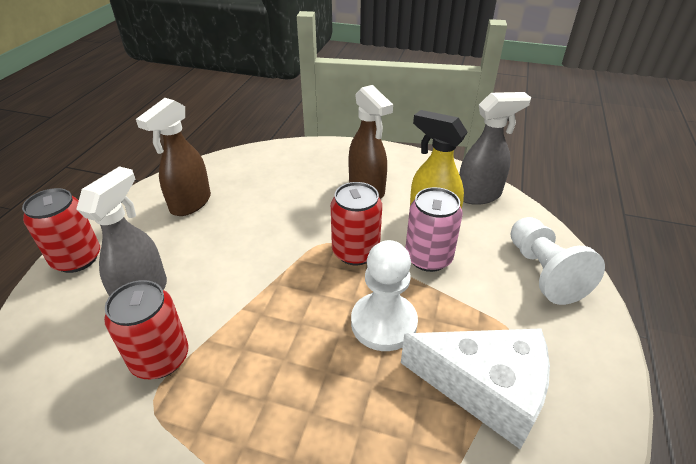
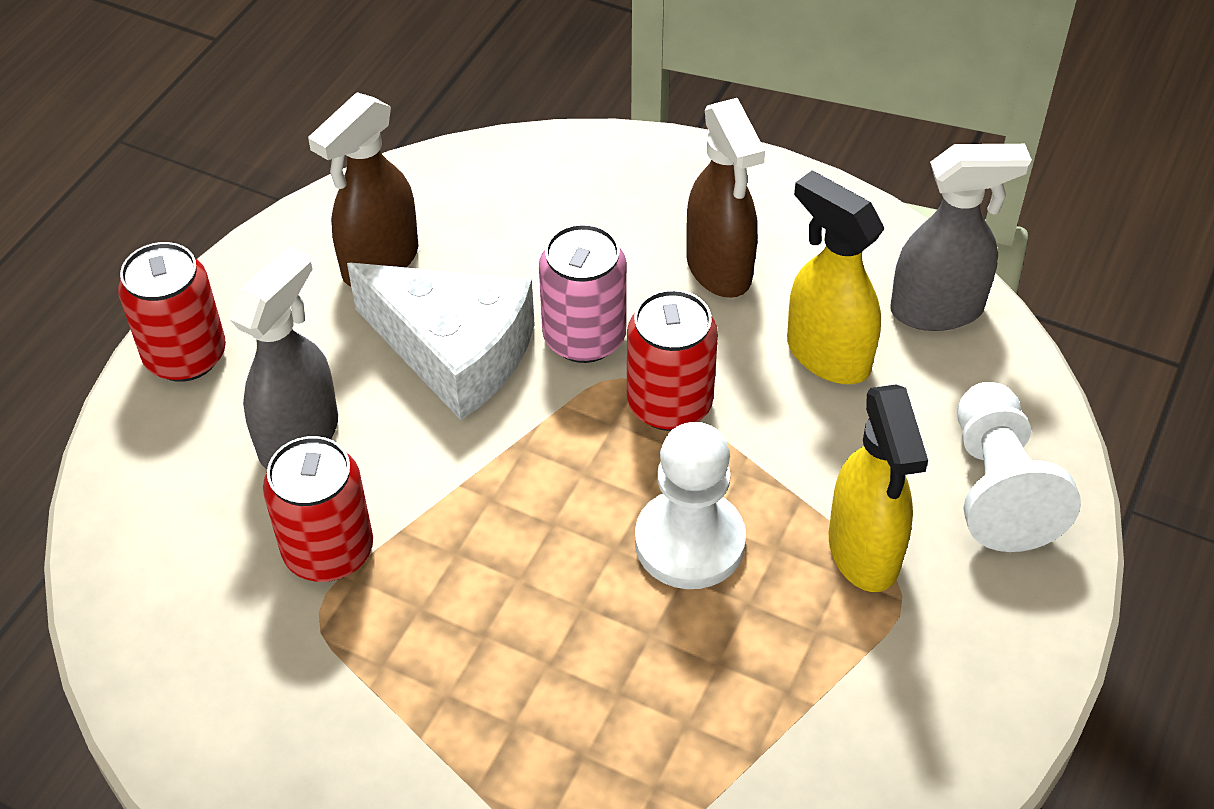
camera: 10 degrees right, 10 degrees up
(428, 258) = (798, 432): pink can -> pink can (584, 337)
(485, 315) = (864, 552): none -> yellow spray bottle
(485, 388) = (824, 668): white cheese -> white cheese (454, 352)

